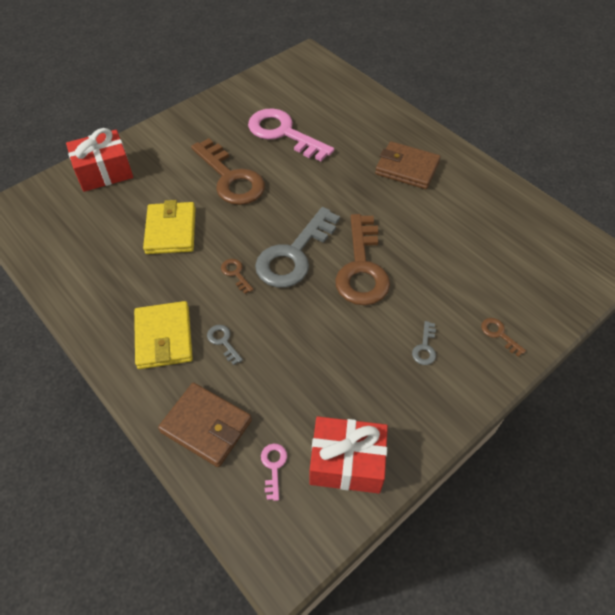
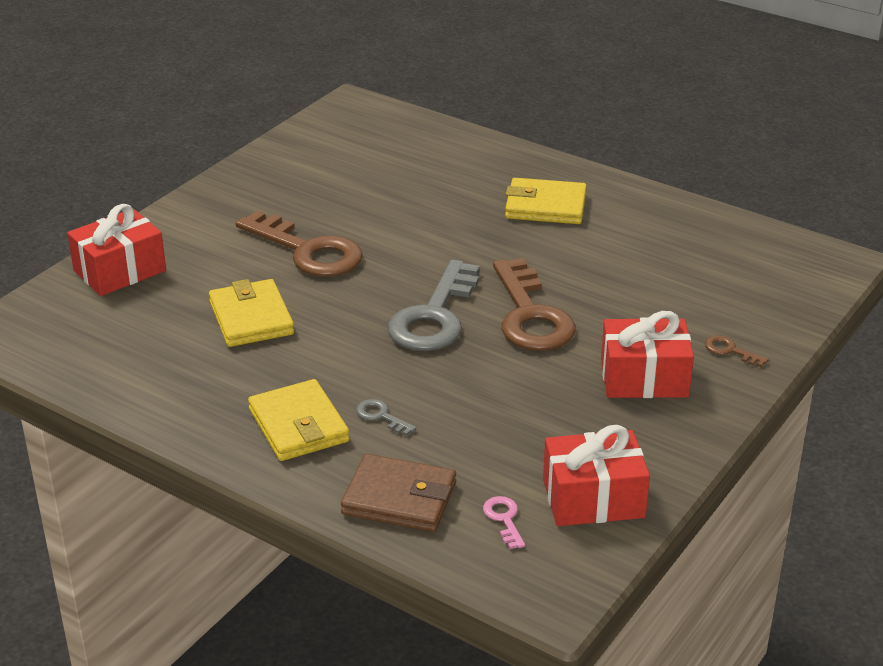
camera: 15 degrees left, 20 degrees down
(235, 273) = (364, 347): brown key -> none
(283, 133) = (358, 193): pink key -> none
(407, 168) = (545, 206): brown wallet -> yellow wallet
(425, 347) = (644, 378): grey key -> red gift

